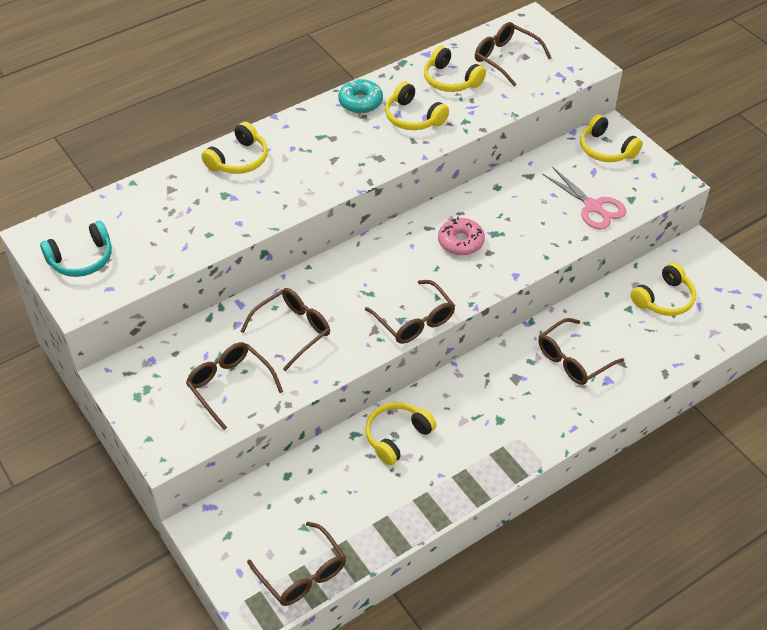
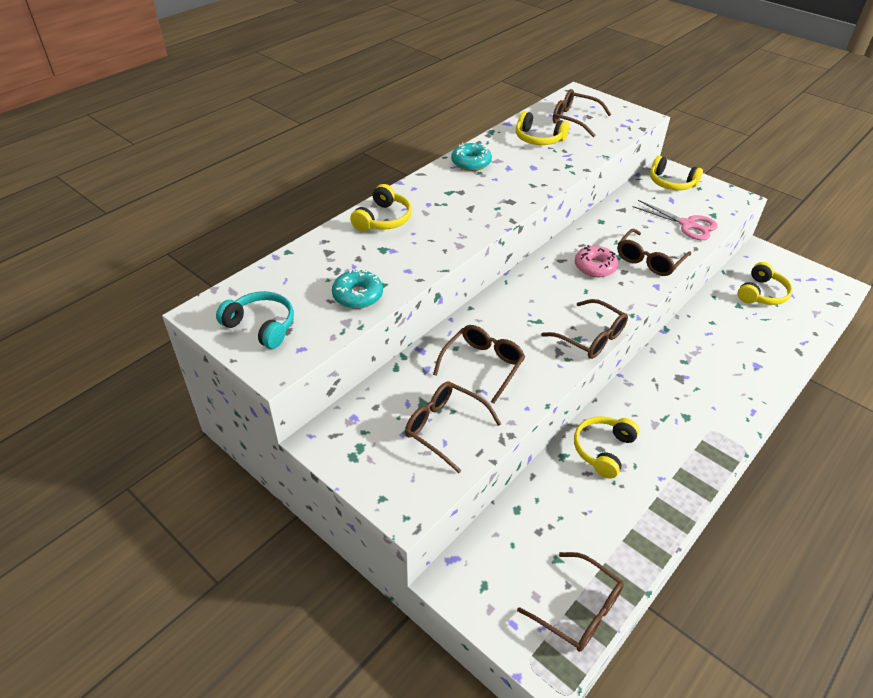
camera: 15 degrees left, 5 degrees down
(82, 259) = (261, 326): turquoise headphones -> turquoise headphones turned 105 degrees counterclockwise
(180, 242) = (358, 295): none -> turquoise donut
(413, 117) = (522, 168): yellow headphones -> none
(573, 359) = (719, 353): brown glasses -> brown glasses (649, 260)

